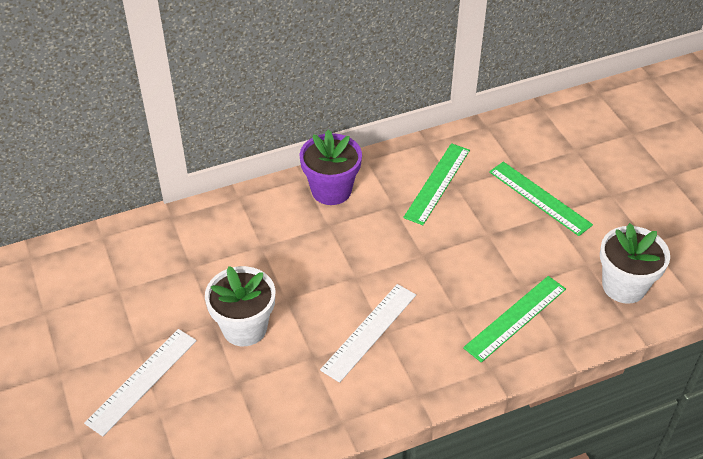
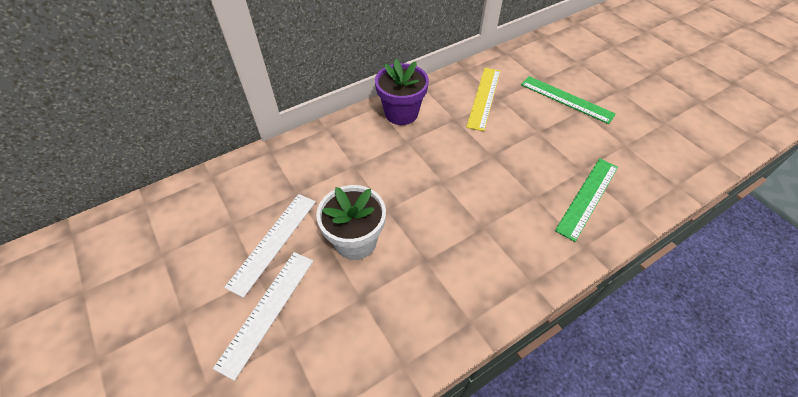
camera: 10 degrees left, 5 degrees up
(369, 332) = (469, 228): white ruler -> white ruler (273, 242)
(437, 183) = (484, 98): green ruler -> yellow ruler
(624, 286) = (661, 158): white flower pot -> none

